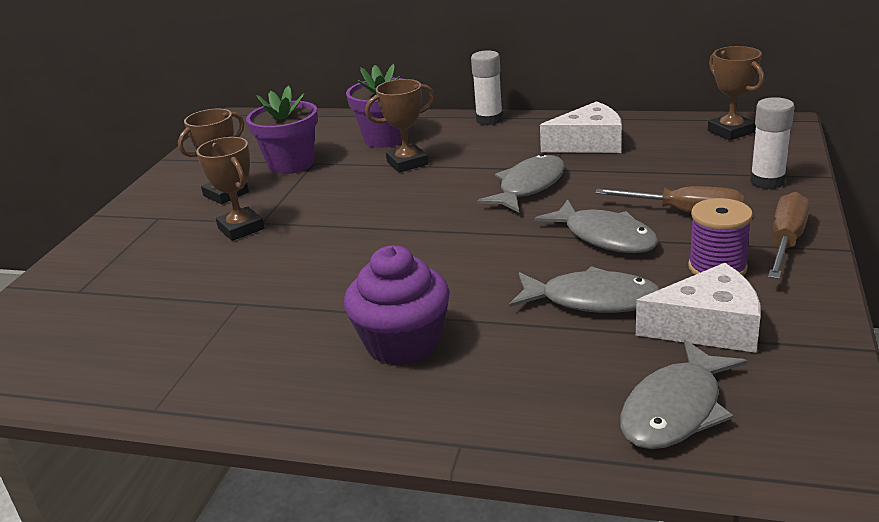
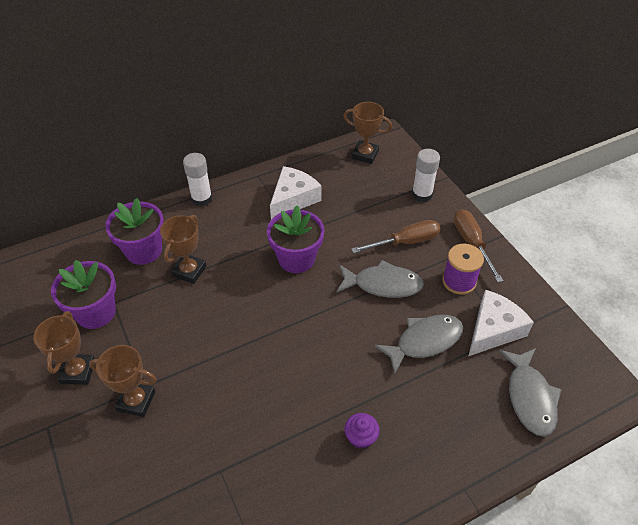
camera: 45 degrees left, 20 degrees up
(403, 342) = (361, 437): purple cupcake -> purple cupcake, size x0.50
(528, 187) = (296, 259): grey fish -> purple flower pot

